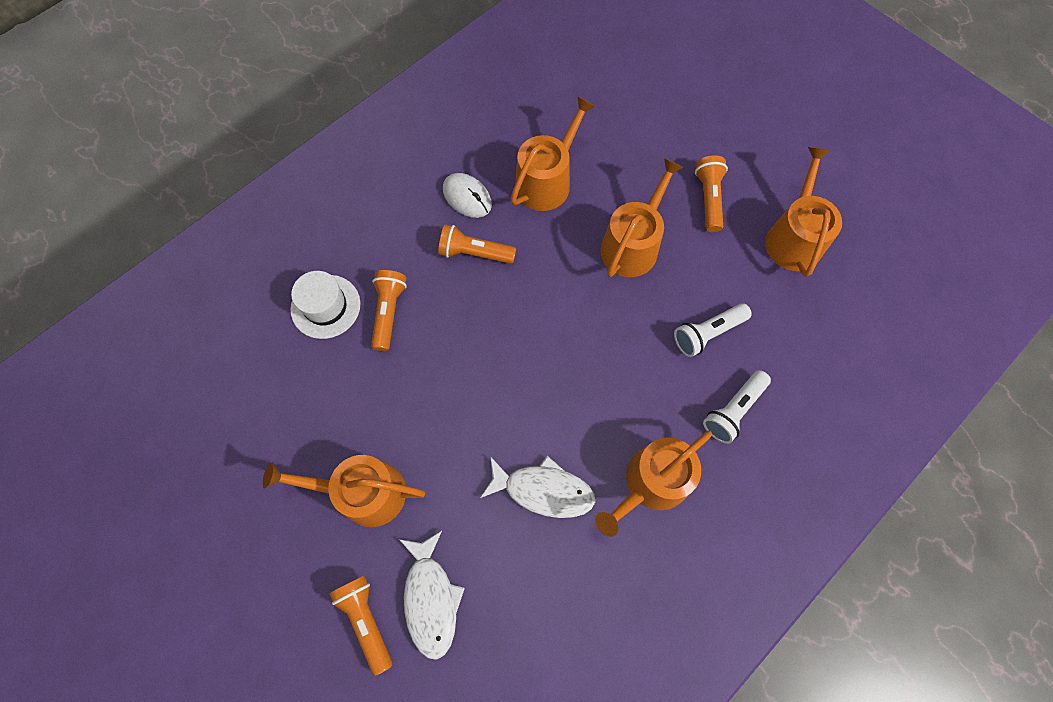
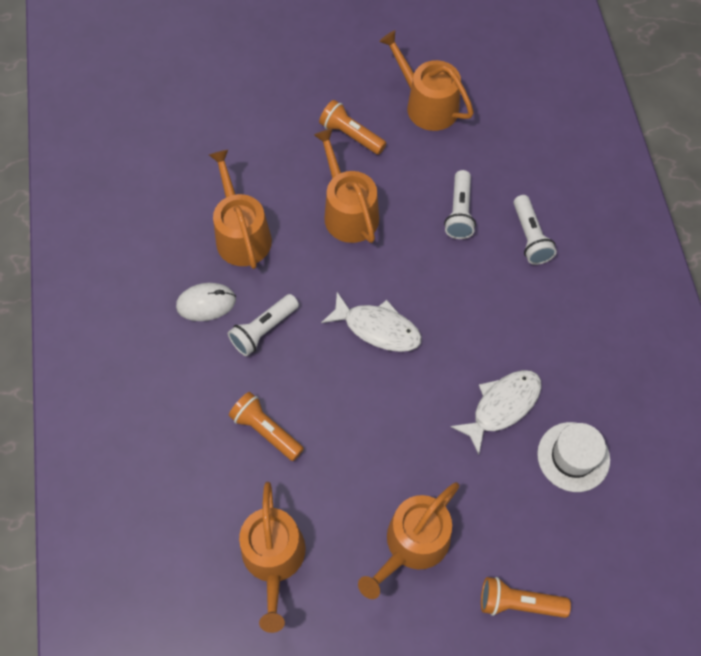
camera: 55 degrees left, 5 degrees down
(325, 306) = (220, 479): white hat -> white hat (573, 456)
(431, 599) = (533, 542): white fish -> white fish (378, 328)
(474, 253) = (263, 330): orange flashlight -> white flashlight
(651, 483) = (547, 328): orange watering can -> orange watering can (274, 559)

